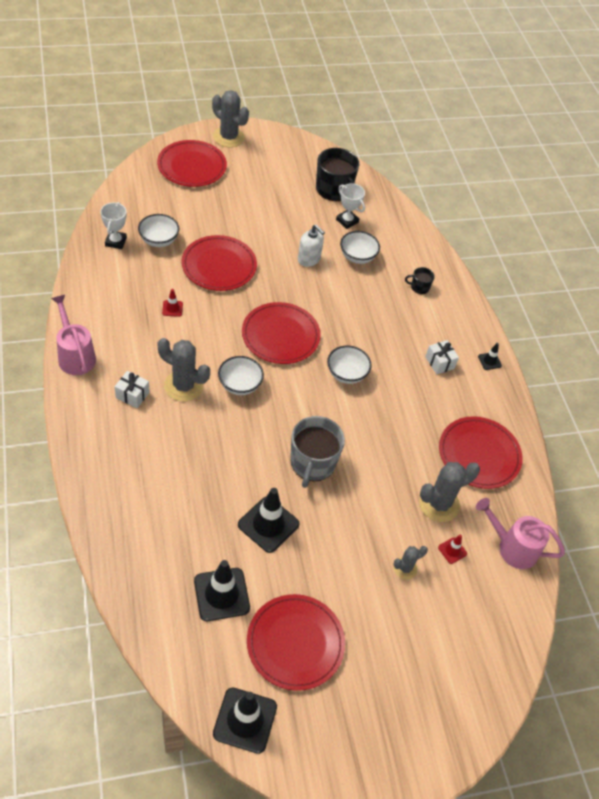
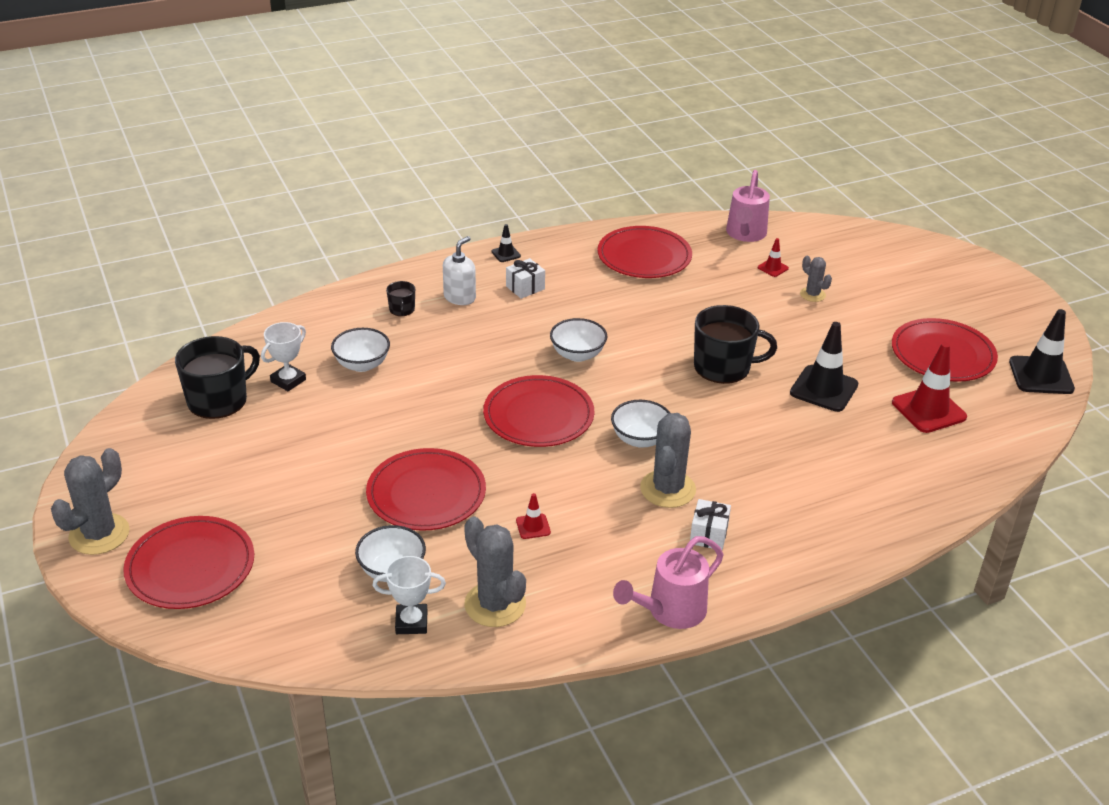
camera: 95 degrees left, 15 degrees down
(221, 594) = (928, 410): black traffic cone -> red traffic cone
(309, 259) = (381, 407): white soap dispenser -> white soap dispenser (460, 297)
(312, 463) = (723, 367): grey mug -> black mug
(439, 504) = (723, 278): grey cactus -> grey cactus (495, 604)

